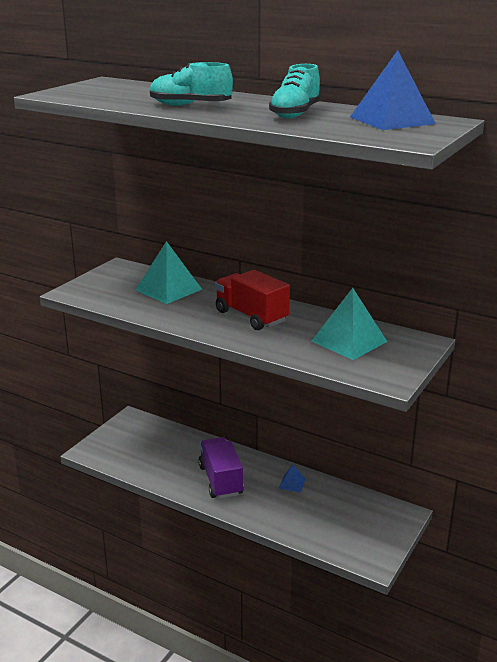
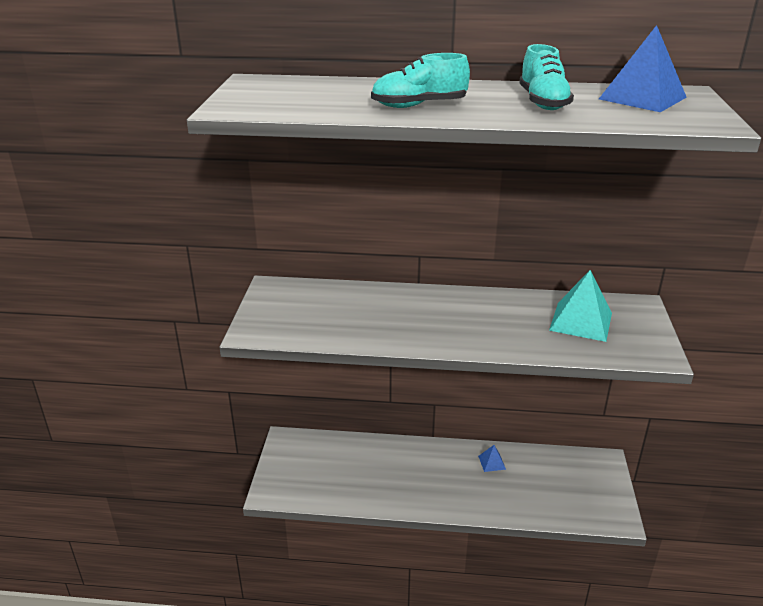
camera: 25 degrees left, 5 degrees up
(168, 289) = (353, 303): turquoise pyramid -> none
(220, 480) = (426, 481): purple truck -> none
(251, 316) = (466, 316): red truck -> none

